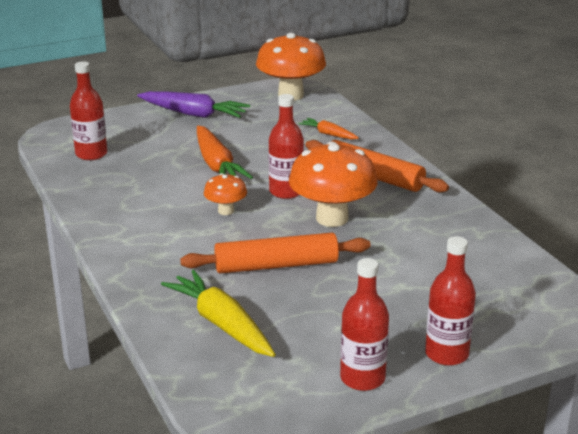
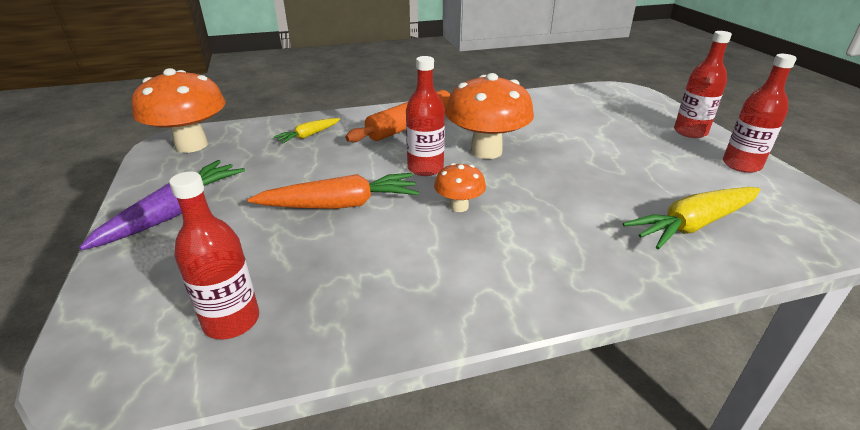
camera: 80 degrees left, 5 degrees up
(276, 265) = (575, 186): orange rolling pin -> none
(328, 134) = (308, 135): orange carrot -> yellow carrot

